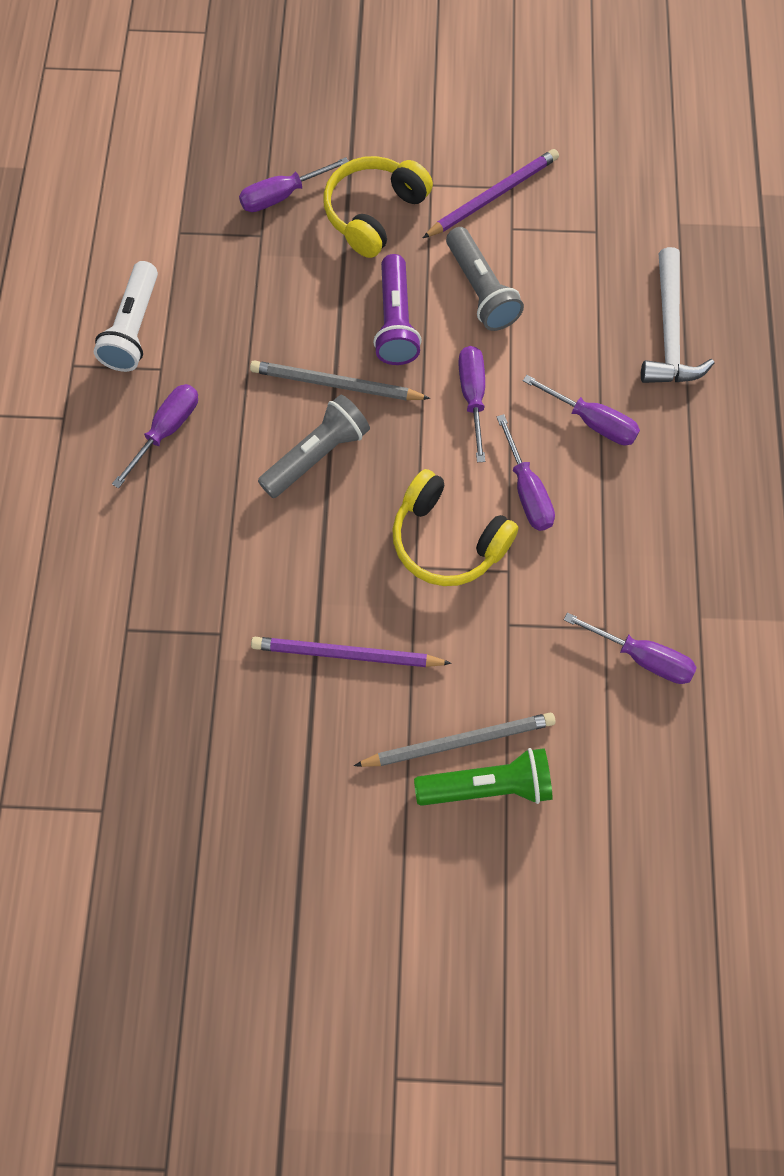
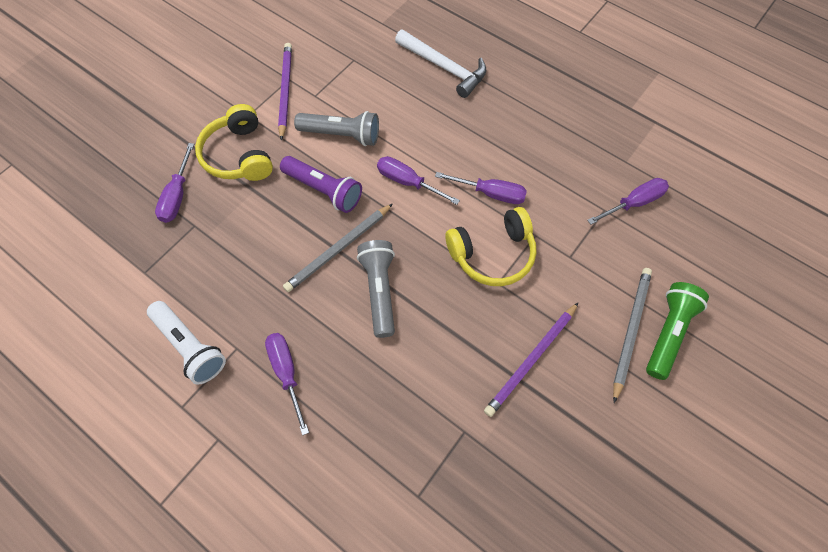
camera: 55 degrees left, 5 degrees down
(591, 421) = (470, 135): purple screwdriver -> none

